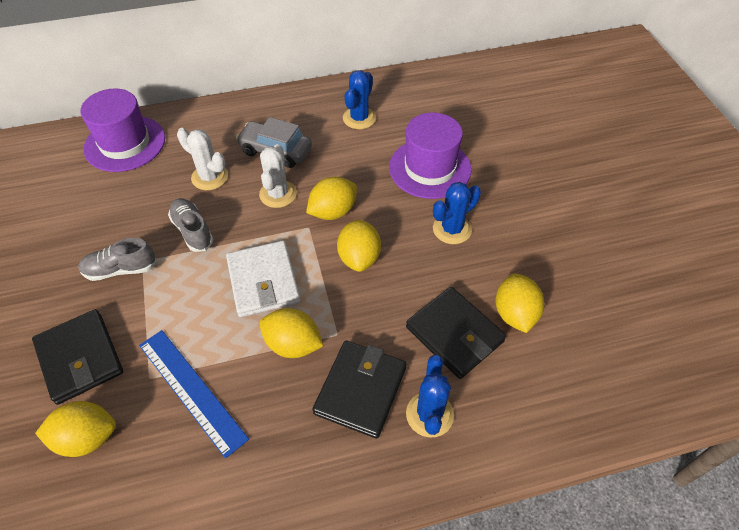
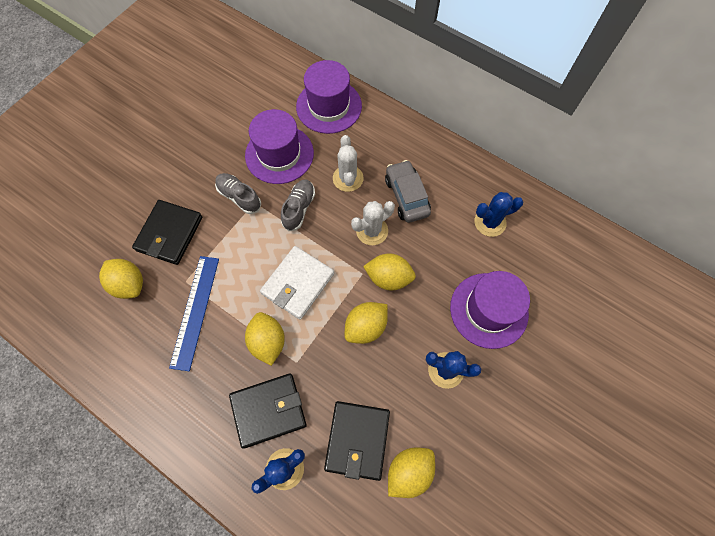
camera: 50 degrees right, 15 degrees up
(120, 209) = (279, 154): none -> purple hat

